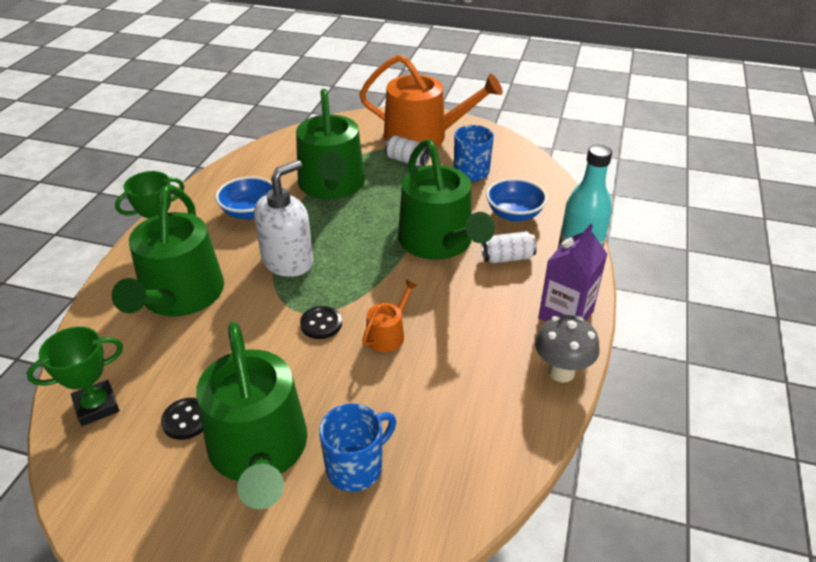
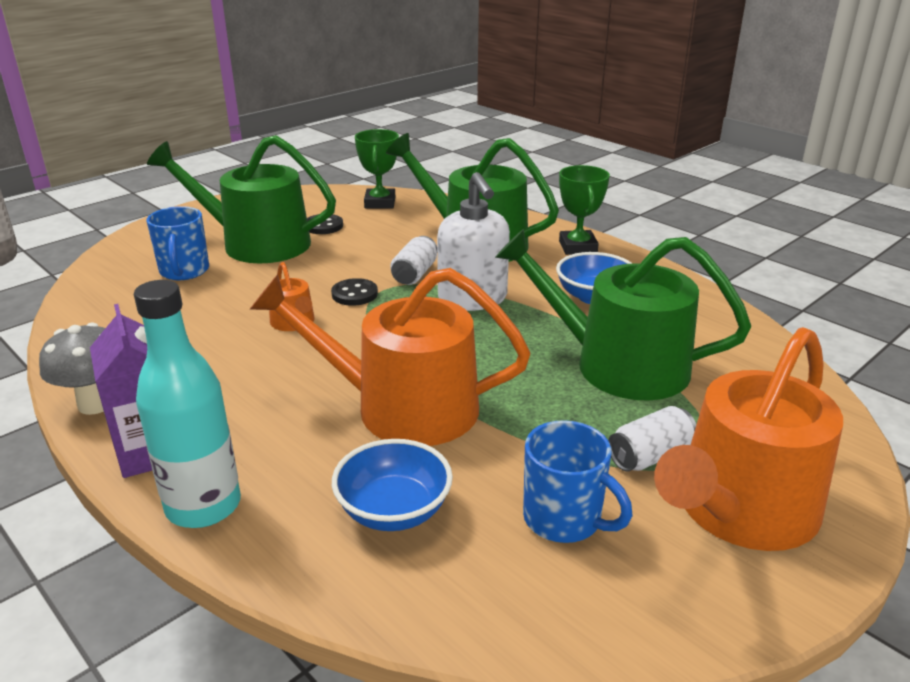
camera: 120 degrees right, 10 degrees down
(439, 242) = (402, 407): green watering can -> orange watering can
(507, 258) = (306, 453): white can -> white can (415, 274)

